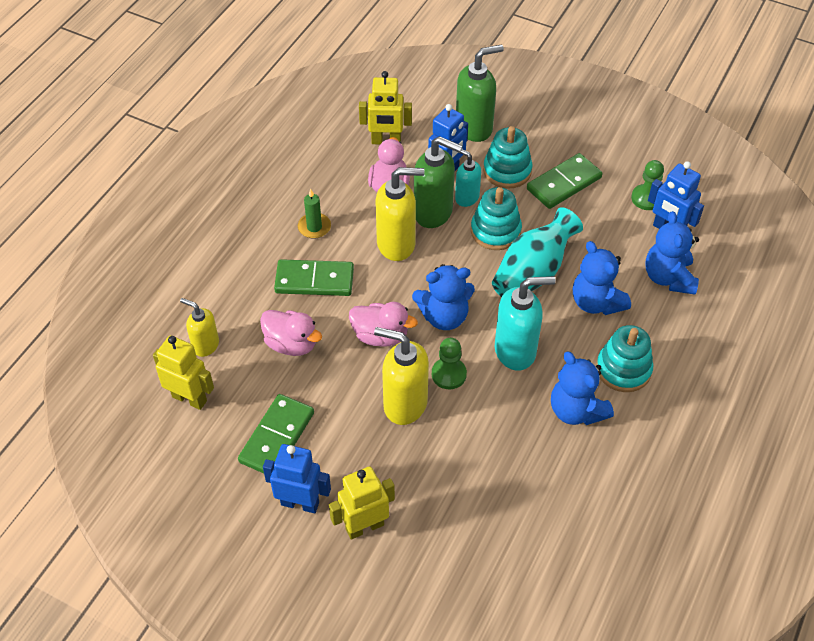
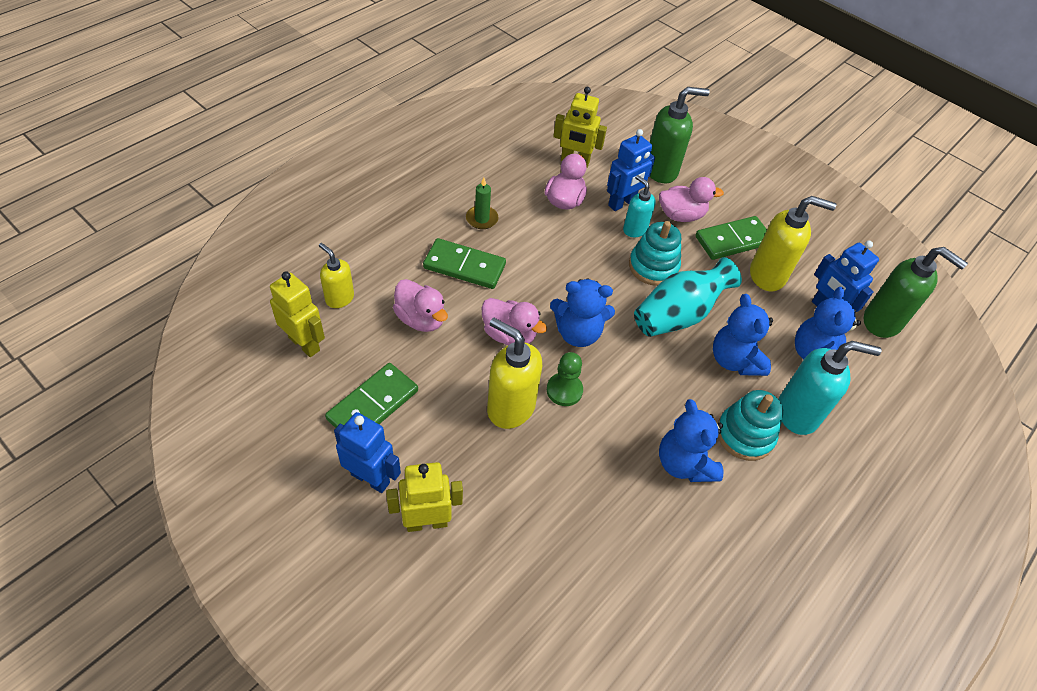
camera: 10 degrees right, 0 degrees up
(396, 244) = (554, 254): yellow soap dispenser -> yellow soap dispenser (768, 275)
(433, 213) = (598, 235): green soap dispenser -> green soap dispenser (882, 322)
(507, 171) = (681, 215): turquoise stacking toy -> pink duck
(515, 351) = (639, 386): turquoise soap dispenser -> turquoise soap dispenser (798, 413)
(646, 198) = (811, 274): green pawn -> none

